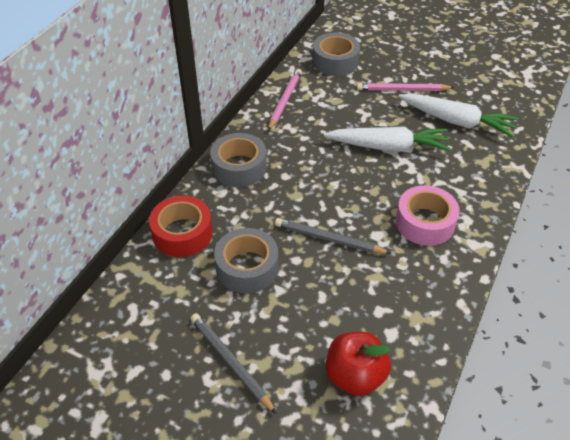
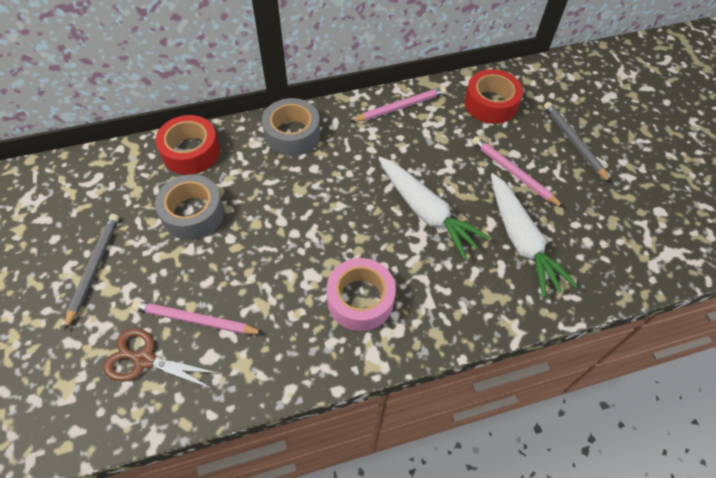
camera: 45 degrees right, 10 degrees up
(329, 239) = (273, 244): grey pencil -> grey pencil (574, 142)
(335, 61) = (490, 104): grey tape -> red tape
(350, 323) = (195, 320): none -> pink pencil
(355, 376) = (144, 359): red apple -> brown scissors

